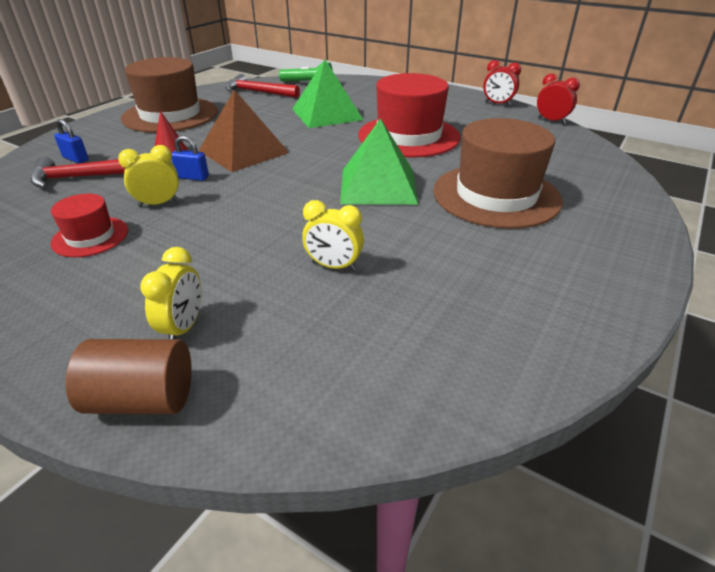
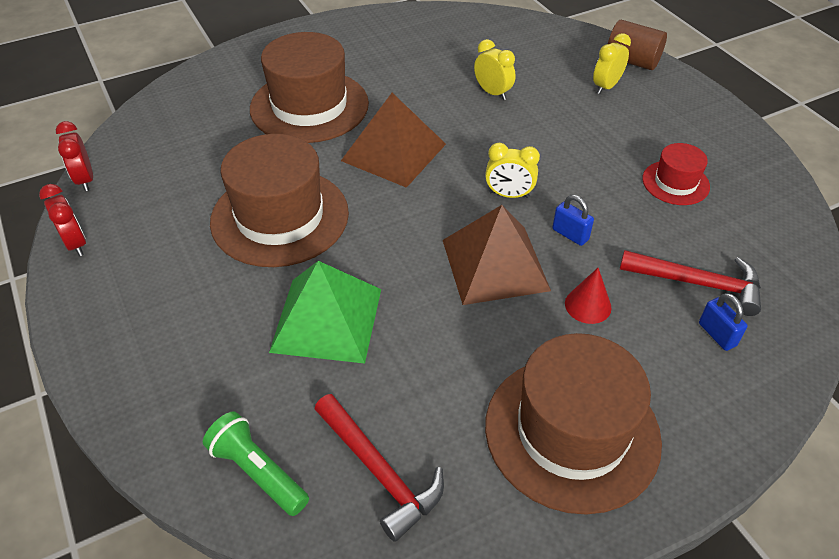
camera: 150 degrees left, 10 degrees up
(158, 203) = (612, 204): yellow clock -> yellow clock (509, 195)
(378, 186) = (393, 152): green pyramid -> brown pyramid
(409, 136) = (280, 217): red hat -> brown hat

